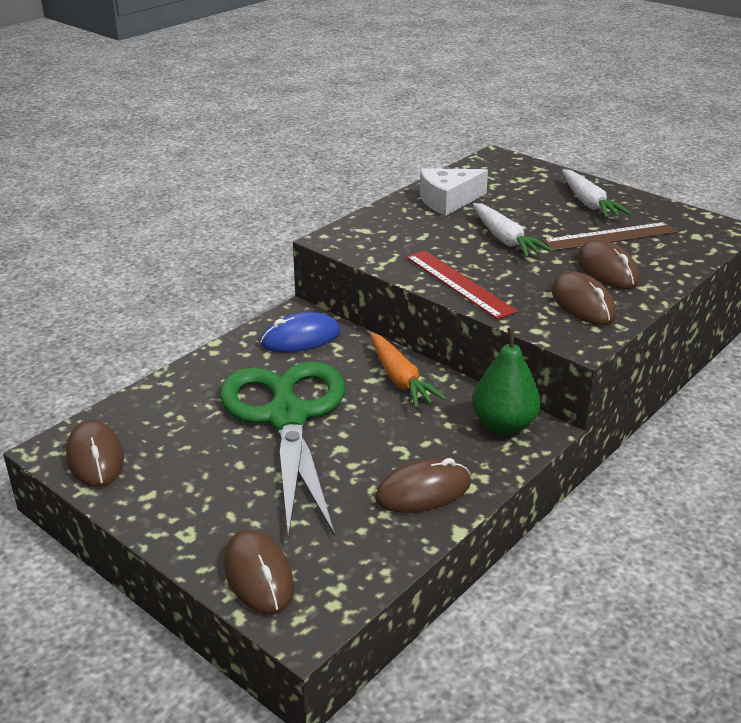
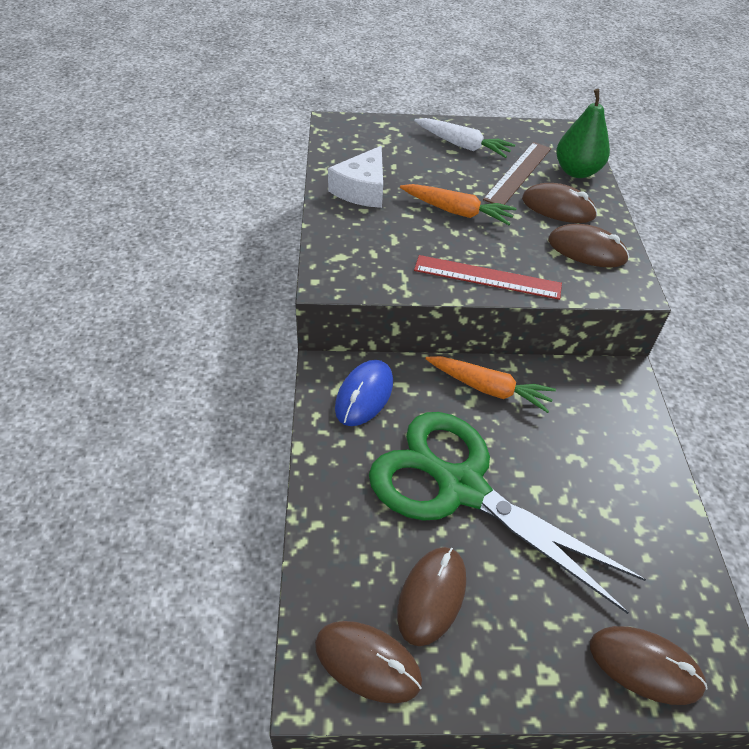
camera: 45 degrees left, 15 degrees up
(423, 491) = (635, 487): brown mouse -> brown mouse (431, 596)
(504, 425) = (603, 385): green pear -> green pear (576, 171)
(505, 239) = (457, 212): white carrot -> orange carrot

